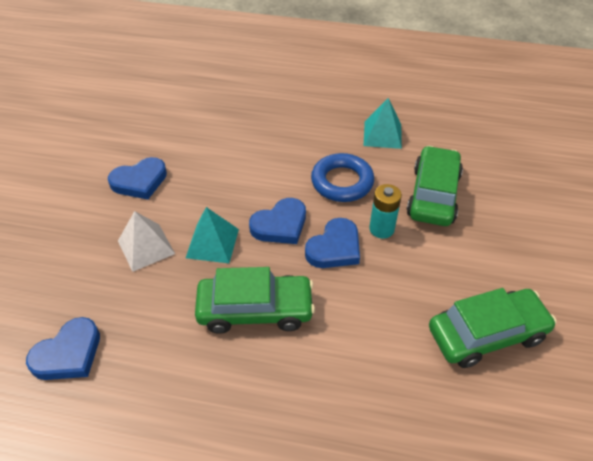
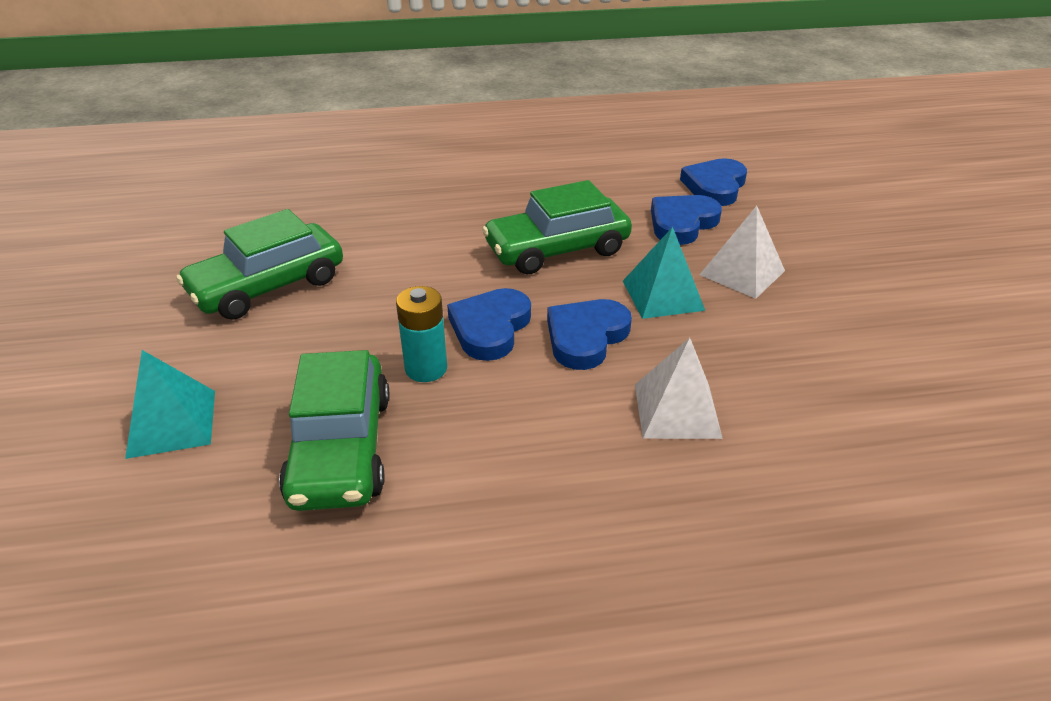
camera: 160 degrees right, 10 degrees down
(139, 181) = (851, 343): blue heart -> blue heart (682, 223)
(261, 171) = (676, 410): none -> white pyramid
(342, 182) = (520, 428): blue ring -> none
(382, 134) = (473, 569): turquoise pyramid -> turquoise pyramid (172, 423)

